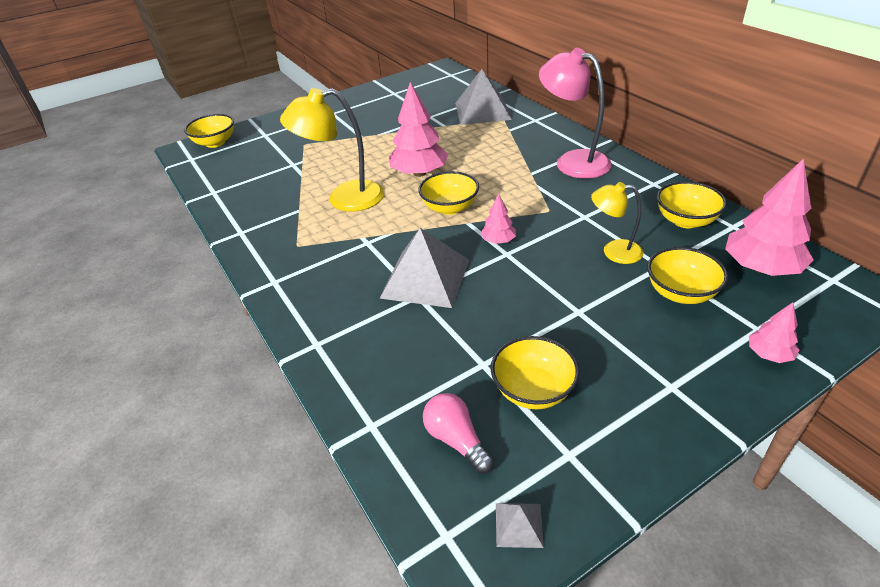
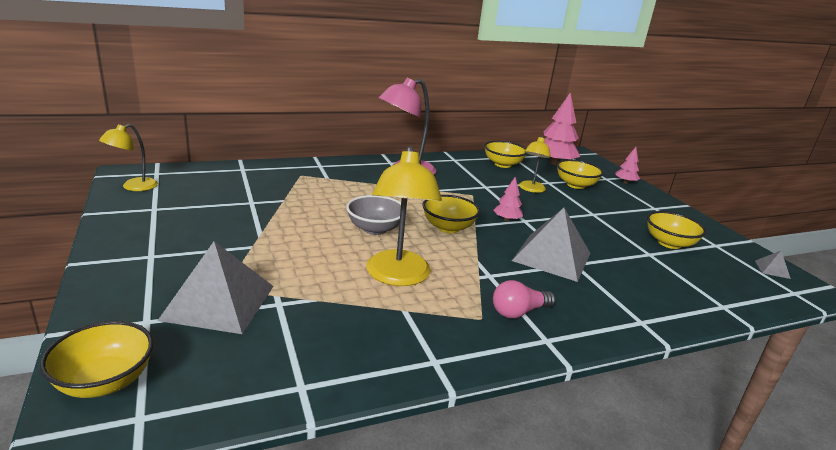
camera: 85 degrees left, 15 degrees down
(419, 173) = (375, 229): pink tree -> grey bowl
(421, 77) = (133, 187): none -> yellow lamp
(456, 440) = (721, 276): pink light bulb -> pink light bulb (518, 312)
(482, 111) = (273, 179): grey pyramid -> grey pyramid (219, 302)

